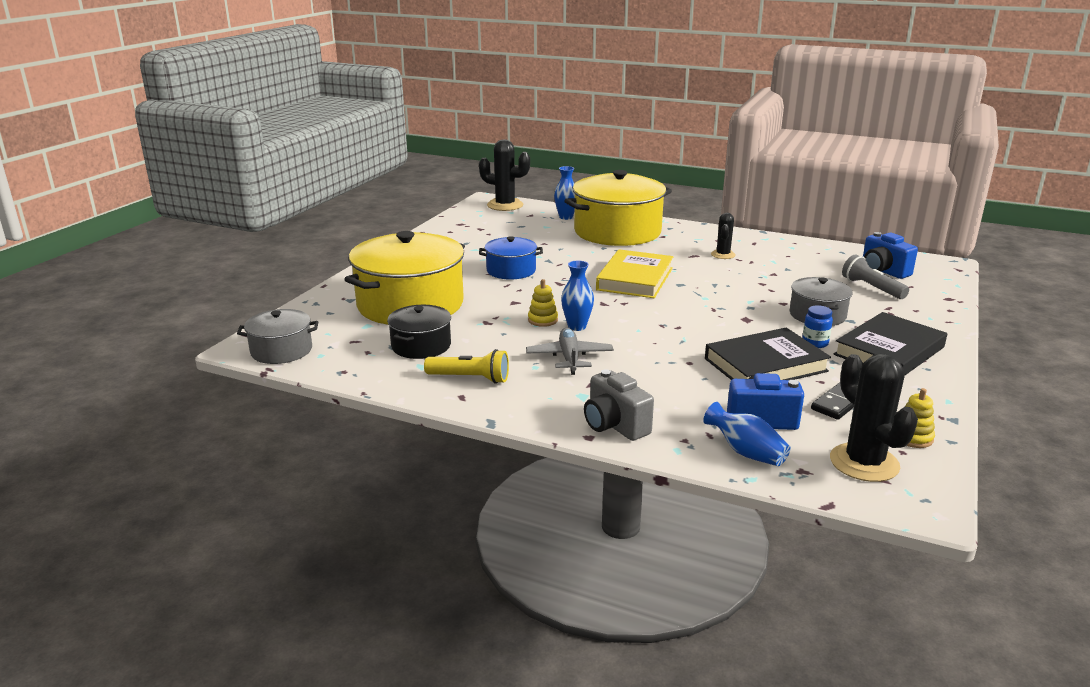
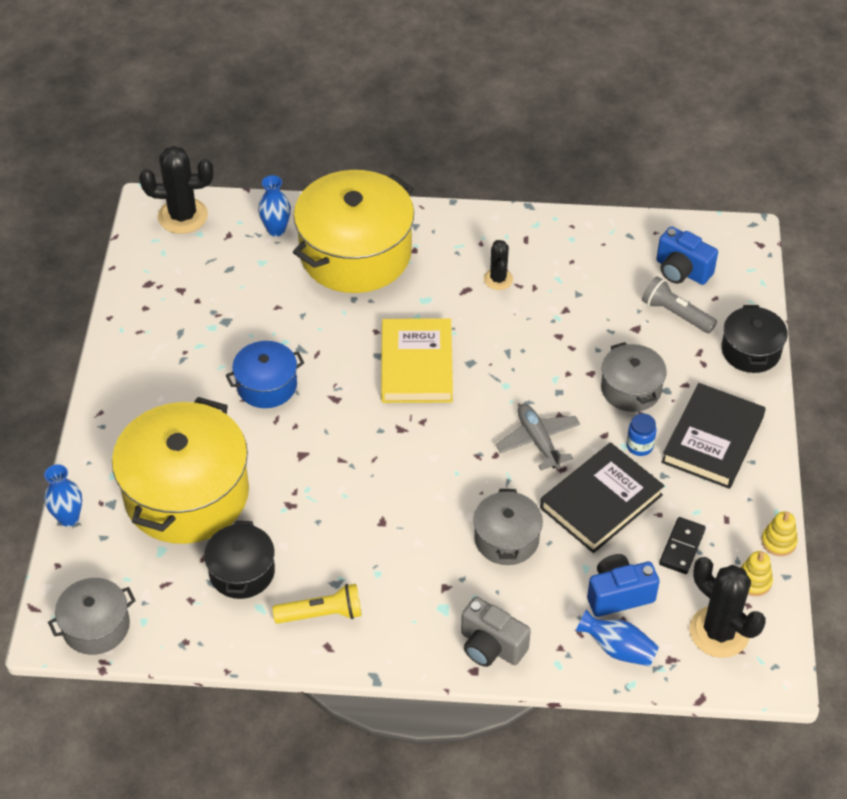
camera: 20 degrees left, 25 degrees up
(543, 320) = (348, 483): yellow stacking toy -> yellow stacking toy (778, 542)
(569, 358) = (405, 547): grey plane -> grey plane (538, 441)
(577, 326) = (390, 485): blue vase -> blue vase (68, 518)
(664, 369) = (506, 539): none -> grey pot
(939, 313) = (750, 350): none -> black pot

